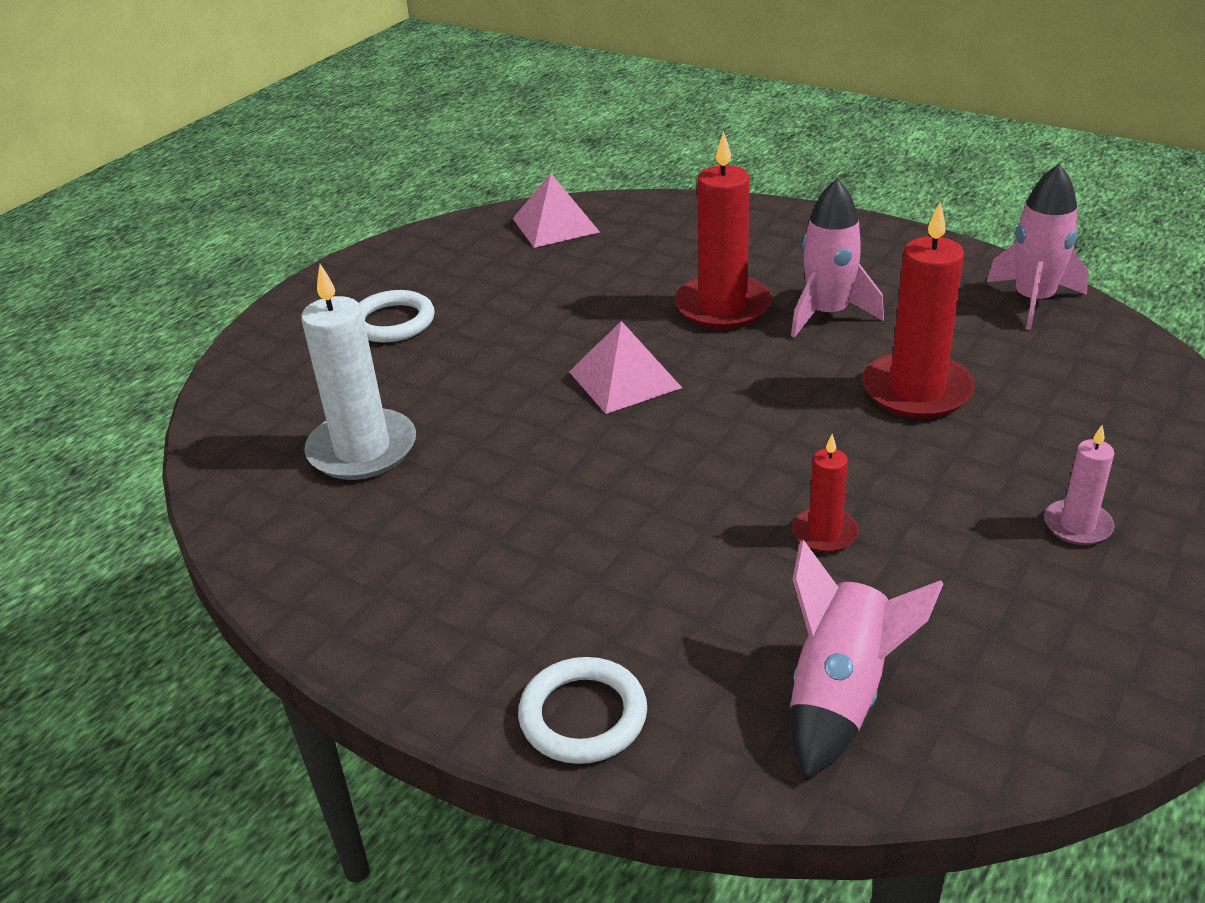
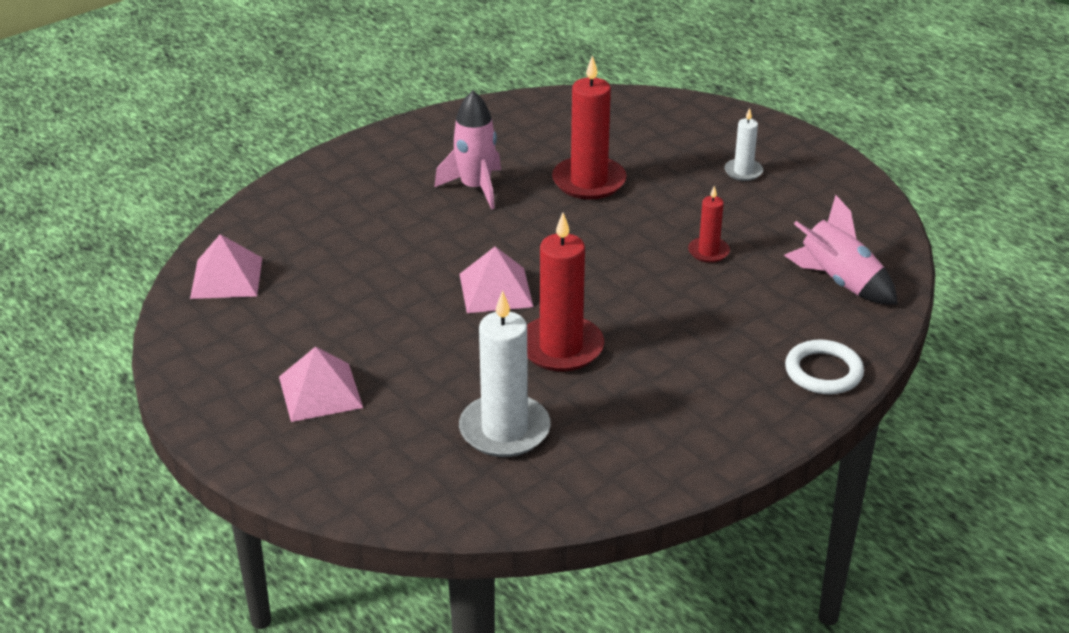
camera: 75 degrees left, 0 degrees up
(393, 322) = (320, 392): white ring -> pink pyramid
(723, 307) = (431, 227): red candle -> red candle (561, 347)
(1033, 301) = (520, 112): pink rocket -> none
(1077, 525) = (743, 172): pink candle -> white candle

